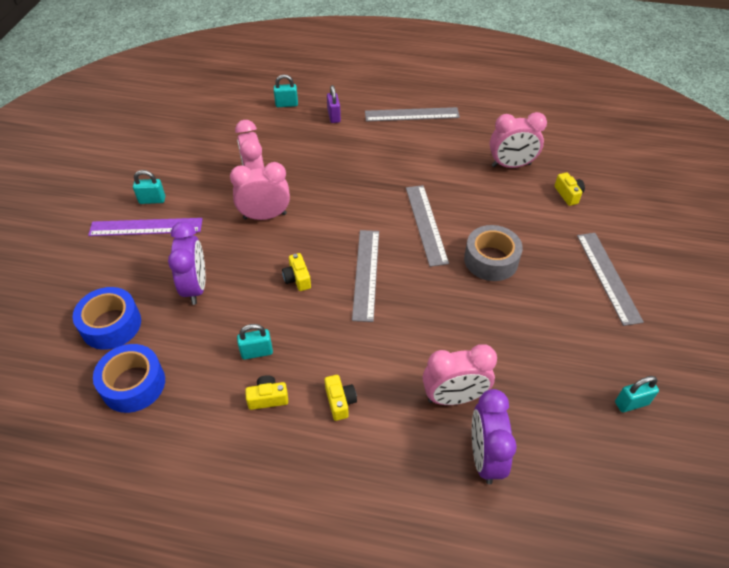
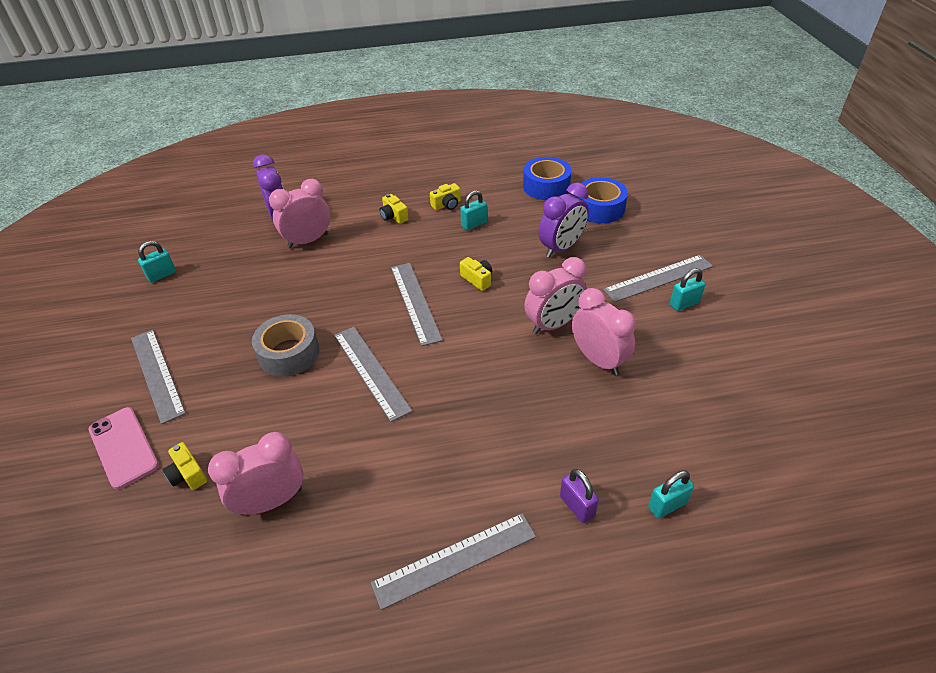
camera: 160 degrees right, 5 degrees down
(146, 227) = (658, 278): purple ruler -> grey ruler
(195, 287) = (561, 248): purple clock -> purple clock turned 105 degrees counterclockwise
(620, 225) = (123, 447): none -> pink phone

